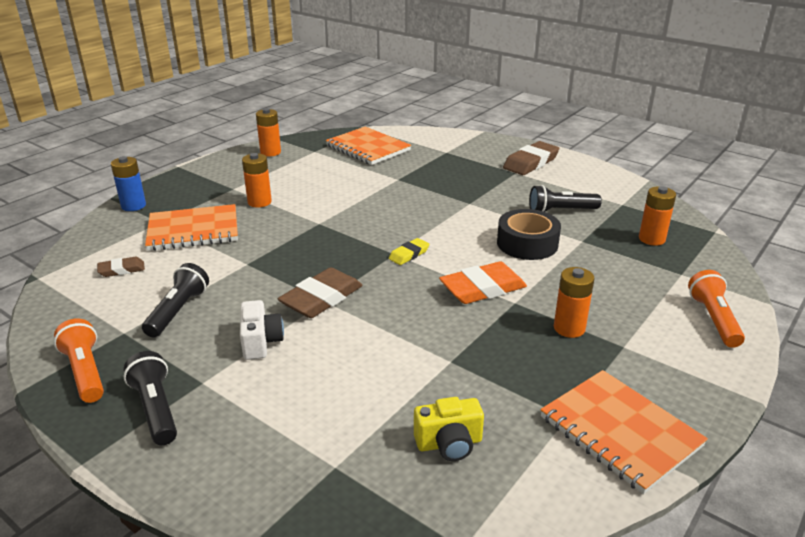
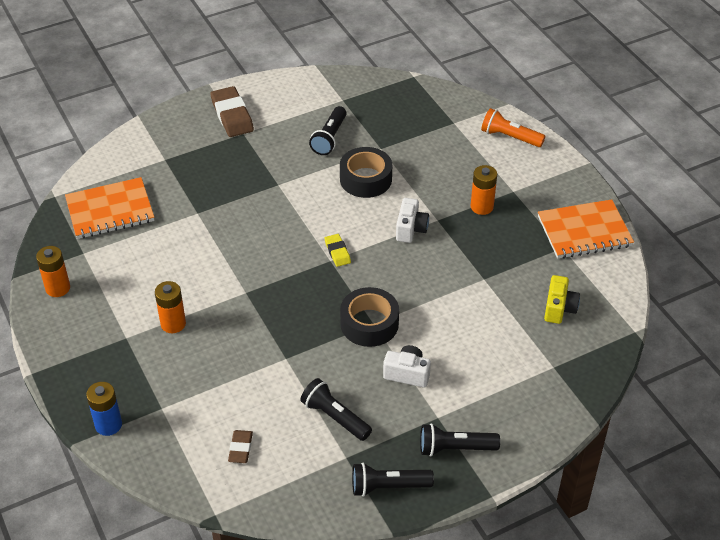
camera: 65 degrees left, 15 degrees up
(85, 372) = (388, 486): orange flashlight -> black flashlight
(193, 230) = (198, 384): orange notebook -> none
(321, 298) = (369, 324): brown eraser -> black tape
(482, 288) = (411, 229): orange eraser -> white camera
(651, 239) = (402, 112): orange battery -> none

